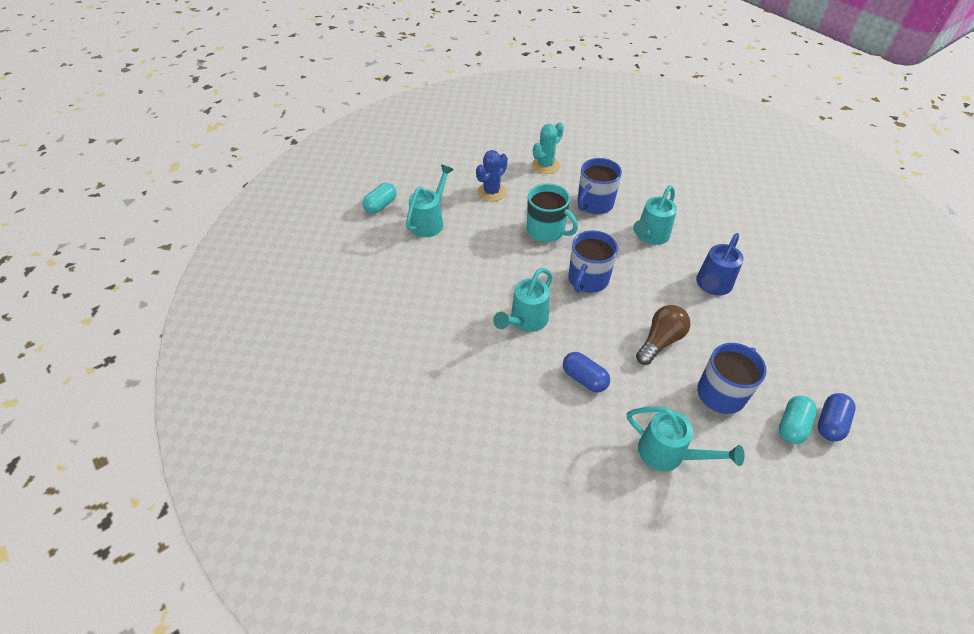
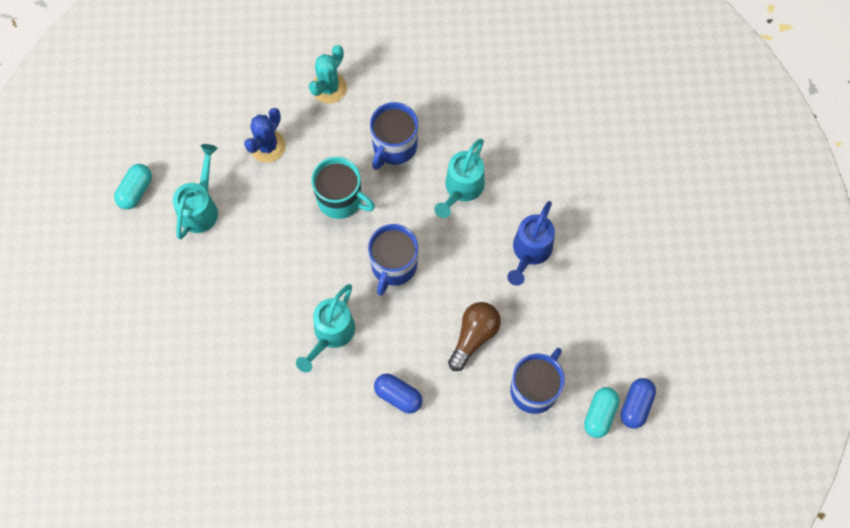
camera: 10 degrees left, 20 degrees up
(668, 454) = (482, 466): turquoise watering can -> none

